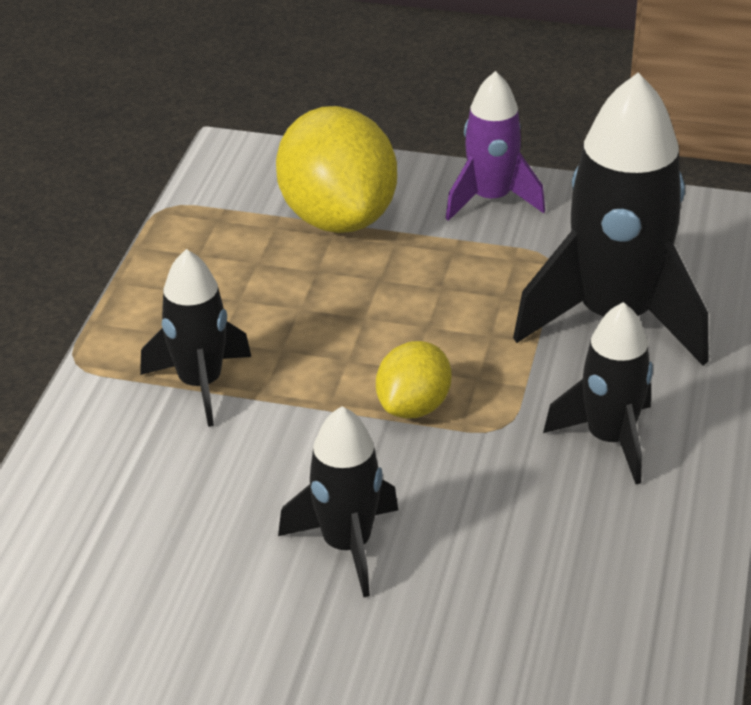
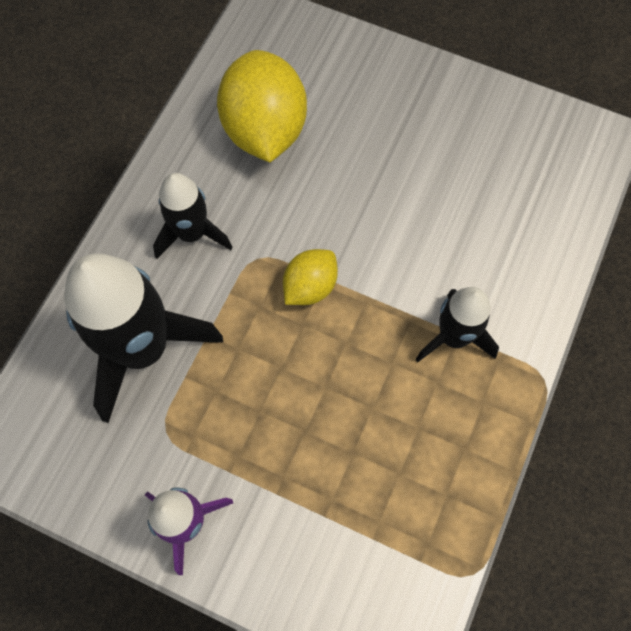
camera: 170 degrees left, 30 degrees up
(338, 218) = (323, 523): yellow lemon -> yellow lemon (264, 130)
(346, 545) = (374, 182): black rocket -> none

